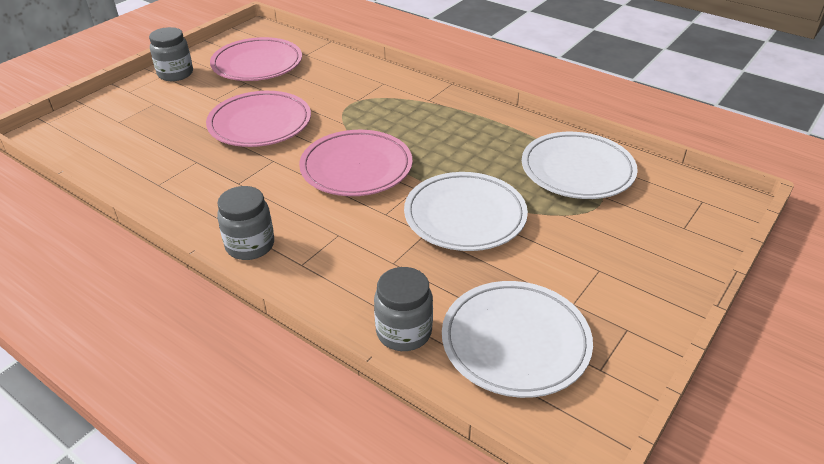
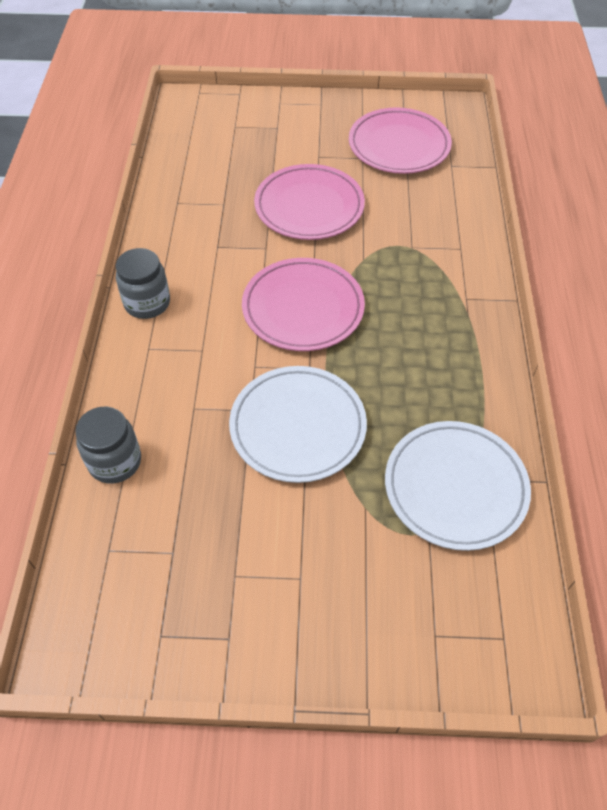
camera: 55 degrees right, 15 degrees up
(175, 74) = (331, 109): grey jar -> none
(515, 342) = (153, 550): white plate -> none

